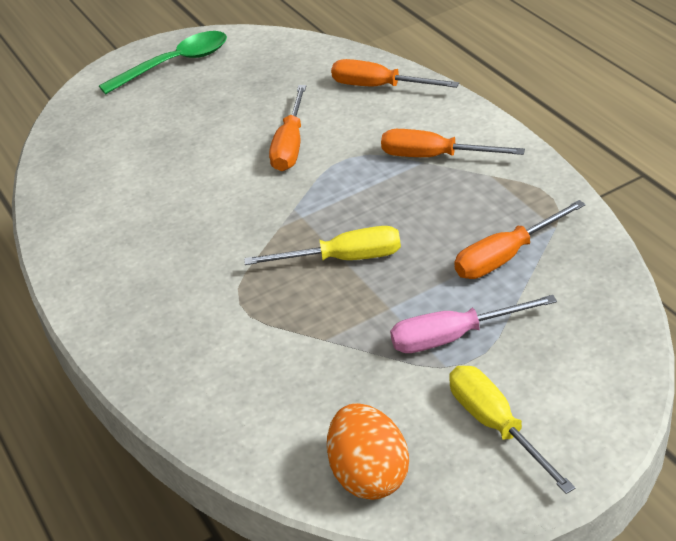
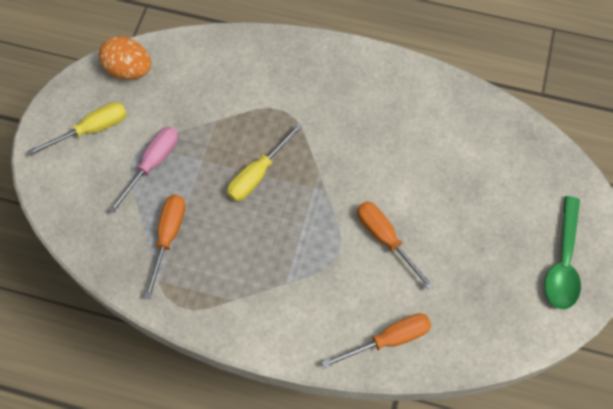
camera: 130 degrees right, 25 degrees up
(434, 157) = (283, 292): orange screwdriver -> none
(496, 426) = (92, 130): yellow screwdriver -> yellow screwdriver turned 45 degrees counterclockwise

